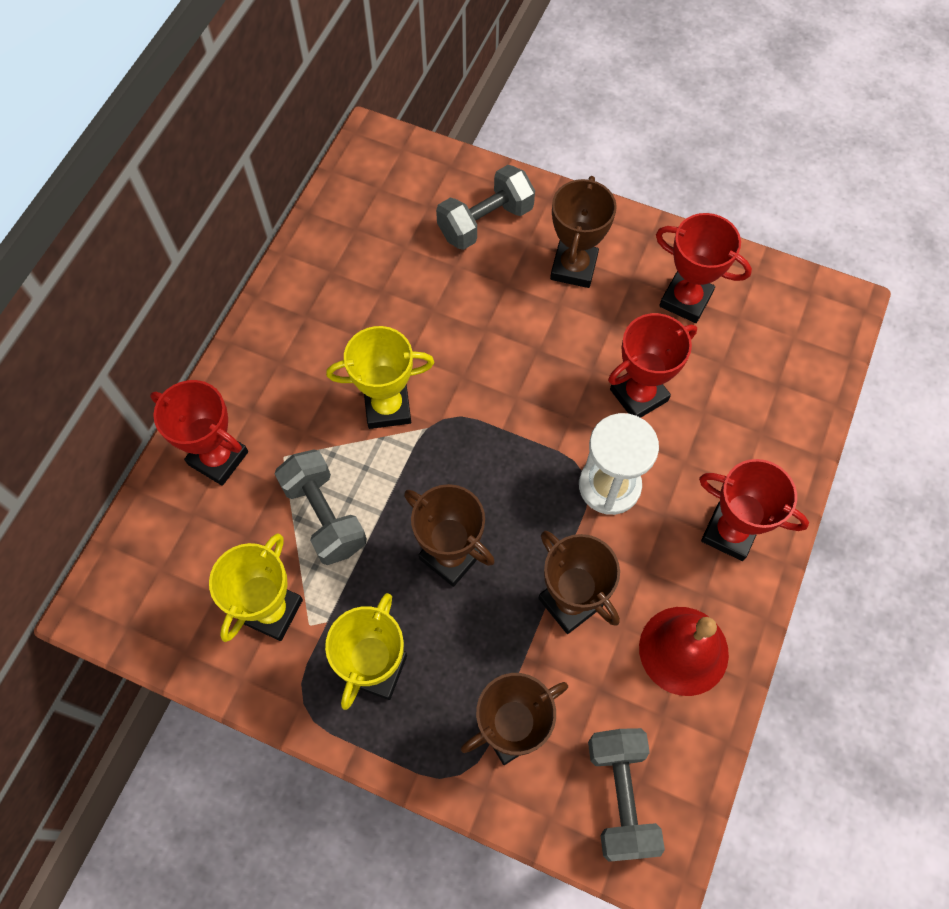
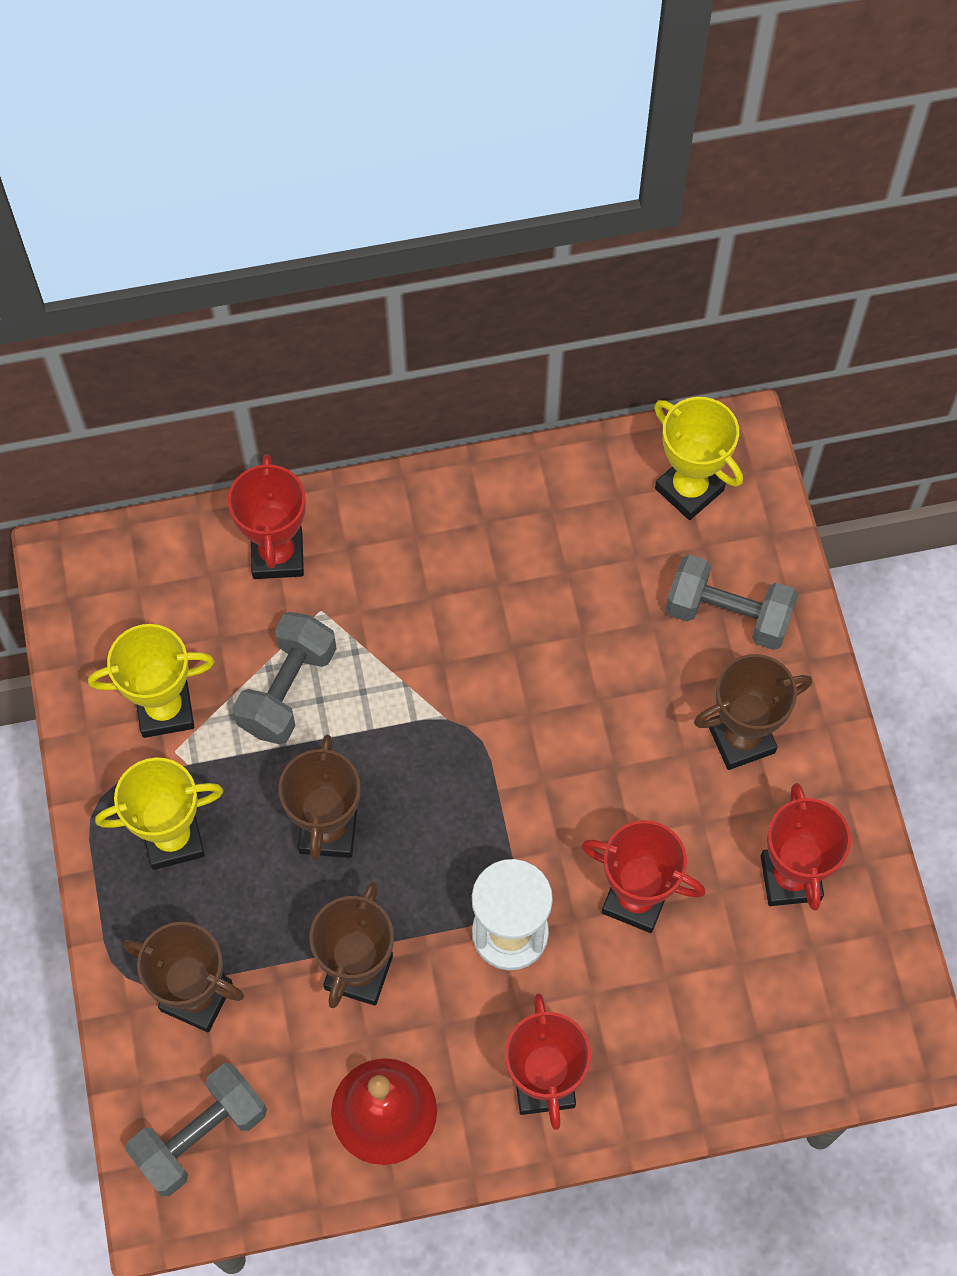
camera: 55 degrees right, 0 degrees up
(387, 407) = (441, 667): yellow trophy -> yellow trophy (689, 489)

